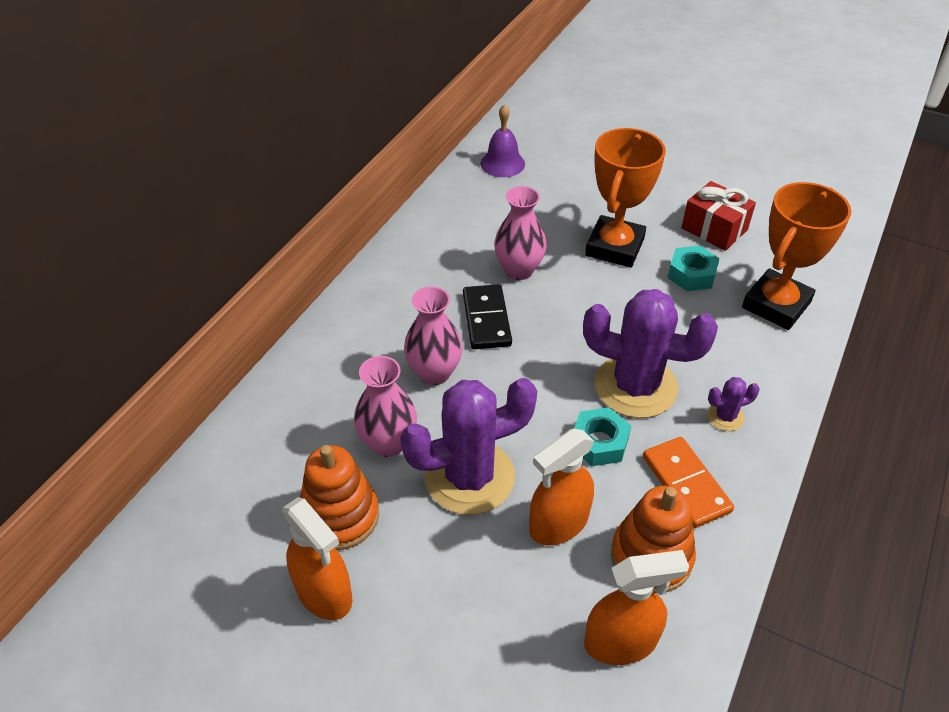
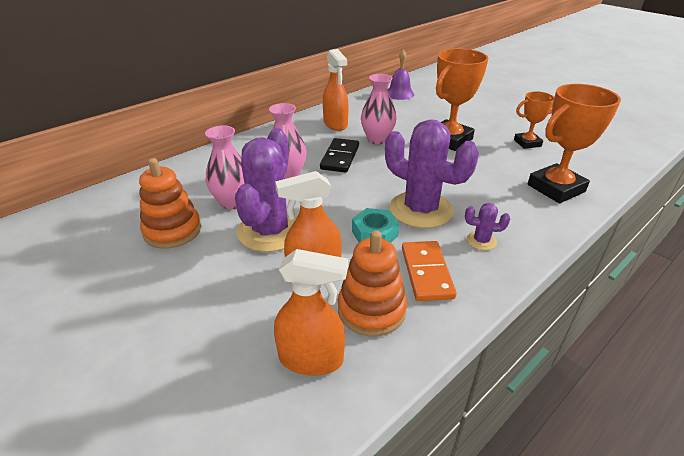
camera: 20 degrees right, 10 degrees down
(324, 593) = (128, 268): orange spray bottle -> orange spray bottle (335, 124)
(469, 477) = (270, 231): purple cactus -> purple cactus turned 75 degrees counterclockwise
(691, 274) = (497, 162): turquoise nut -> none
(714, 229) = (527, 143): red gift -> orange trophy

